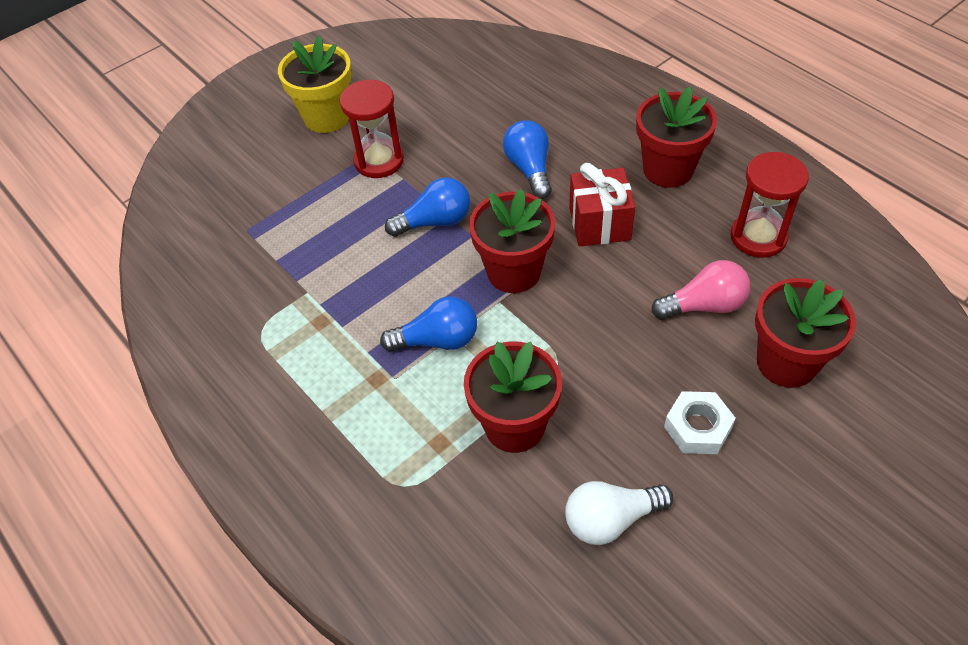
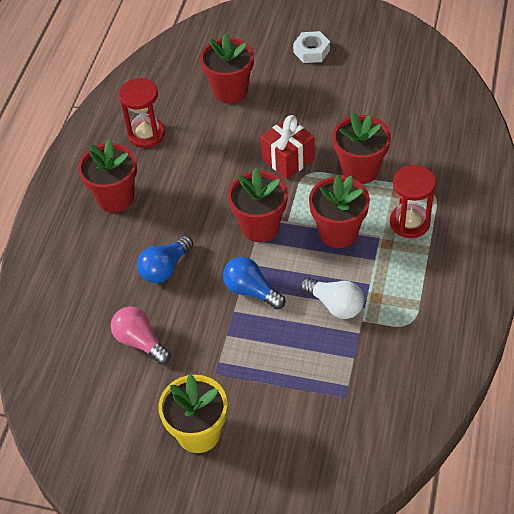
camera: 125 degrees left, 0 degrees up
(379, 161) = (220, 362): red hourglass -> red hourglass (409, 222)
(438, 340) = (338, 232): blue light bulb -> red flower pot
(599, 223) = (189, 207): red gift -> red gift (288, 159)
(610, 519) = (375, 111): white light bulb -> white light bulb (335, 305)
(697, 427) = (298, 105): white nut -> white nut (311, 51)
(704, 305) = (217, 135): pink light bulb -> pink light bulb (140, 341)

